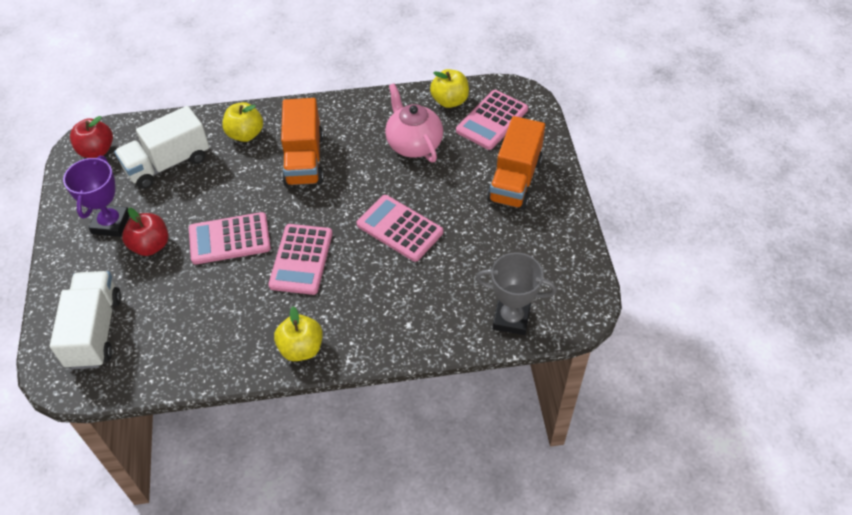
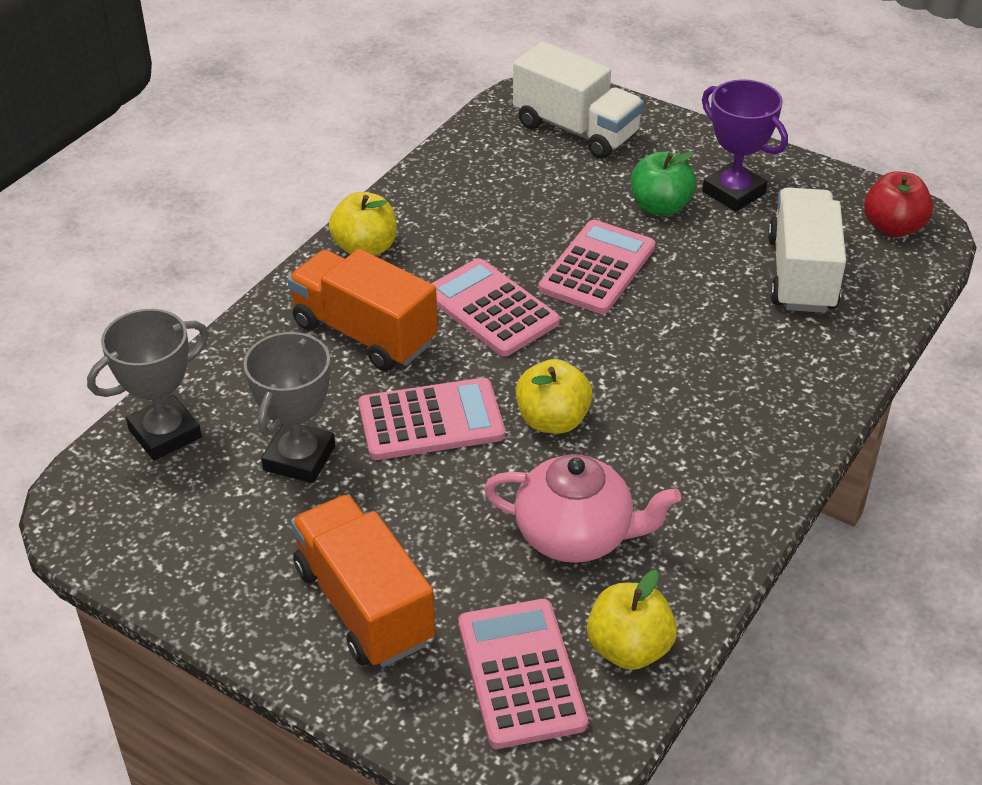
camera: 130 degrees right, 10 degrees down
(150, 245) = (660, 207): red apple -> green apple
(245, 134) = (791, 368): yellow apple -> yellow apple (552, 420)
(304, 159) = (672, 399): orange truck -> orange truck (364, 333)
(470, 257) = (299, 458): none -> grey trophy

